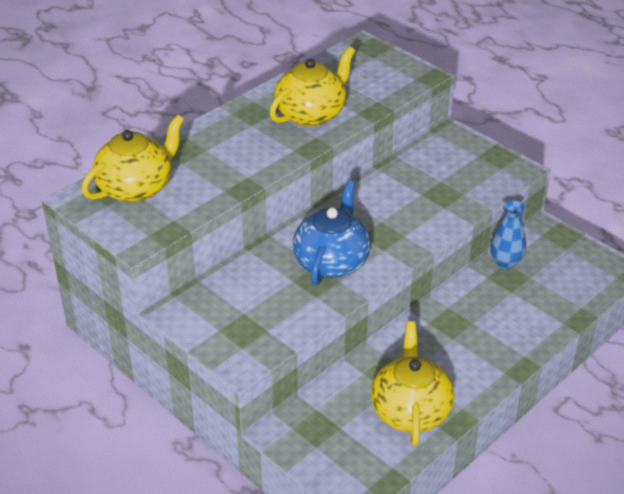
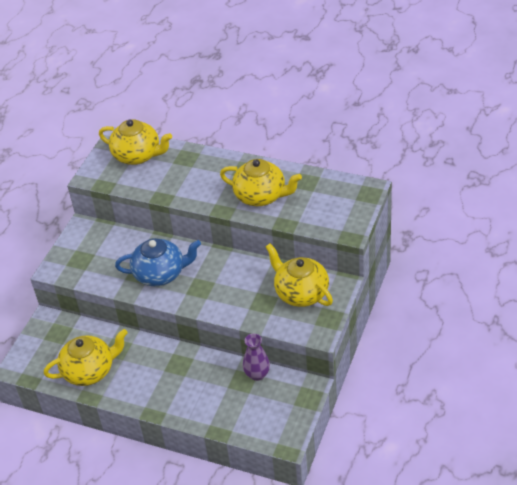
camera: 70 degrees right, 5 degrees up
(446, 163) = (301, 293): none -> yellow teapot
(505, 262) = (257, 374): blue vase -> purple vase

